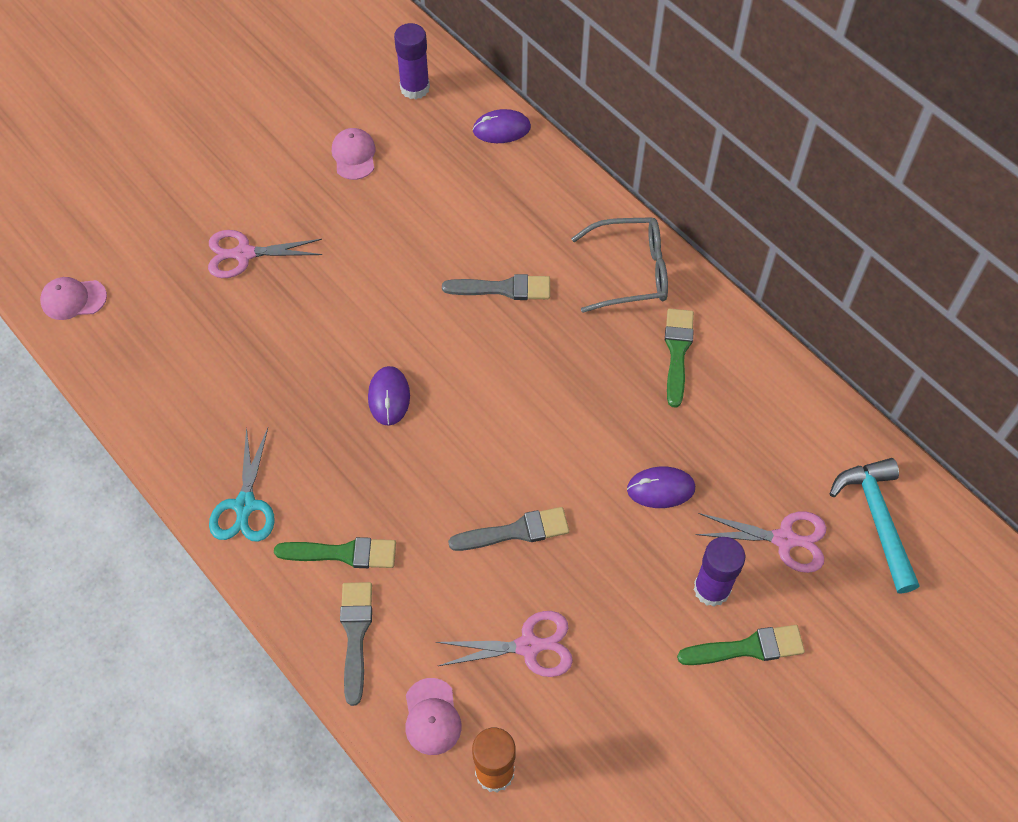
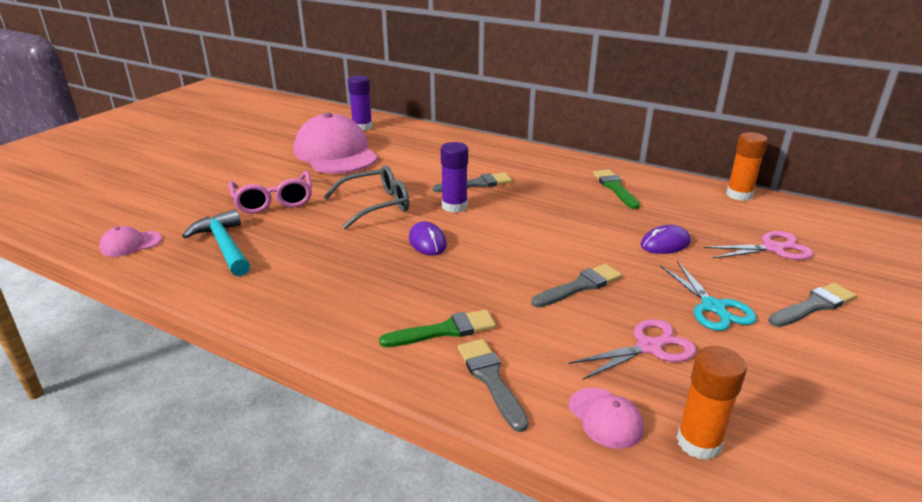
camera: 20 degrees left, 30 degrees down
(244, 254) = (273, 201): pink scissors -> pink glasses
(245, 505) = (336, 322): turquoise scissors -> turquoise scissors (713, 307)
(354, 155) = (335, 153): pink cap -> pink cap, size x2.38
(501, 129) = (428, 132): purple mouse -> none
(630, 272) = (555, 165): grey glasses -> grey glasses (376, 205)
(711, 589) = (753, 282): purple glue stick -> purple glue stick (454, 206)
(747, 648) = (813, 306): green brush -> grey brush
(831, 419) = (739, 195): none -> orange glue stick
(877, 519) = (818, 227): turquoise hammer -> turquoise hammer (224, 246)

